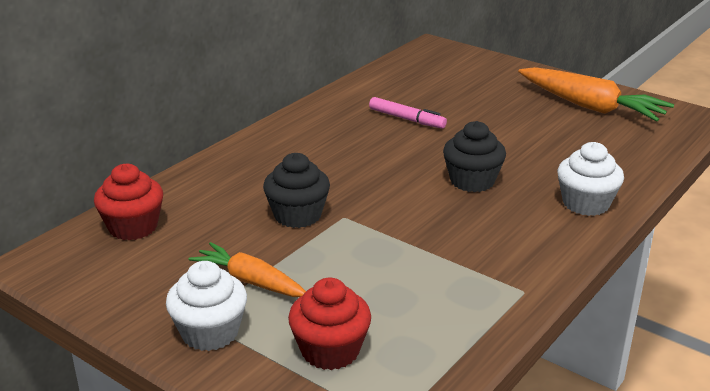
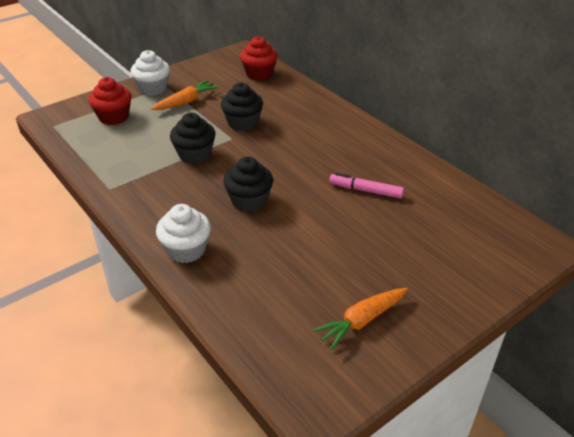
camera: 105 degrees right, 10 degrees up
(400, 238) = (195, 154): none -> black cupcake
(407, 119) = (365, 190): pink marker -> pink marker turned 60 degrees clockwise
(590, 107) = (362, 321): orange carrot -> orange carrot, size x0.62

